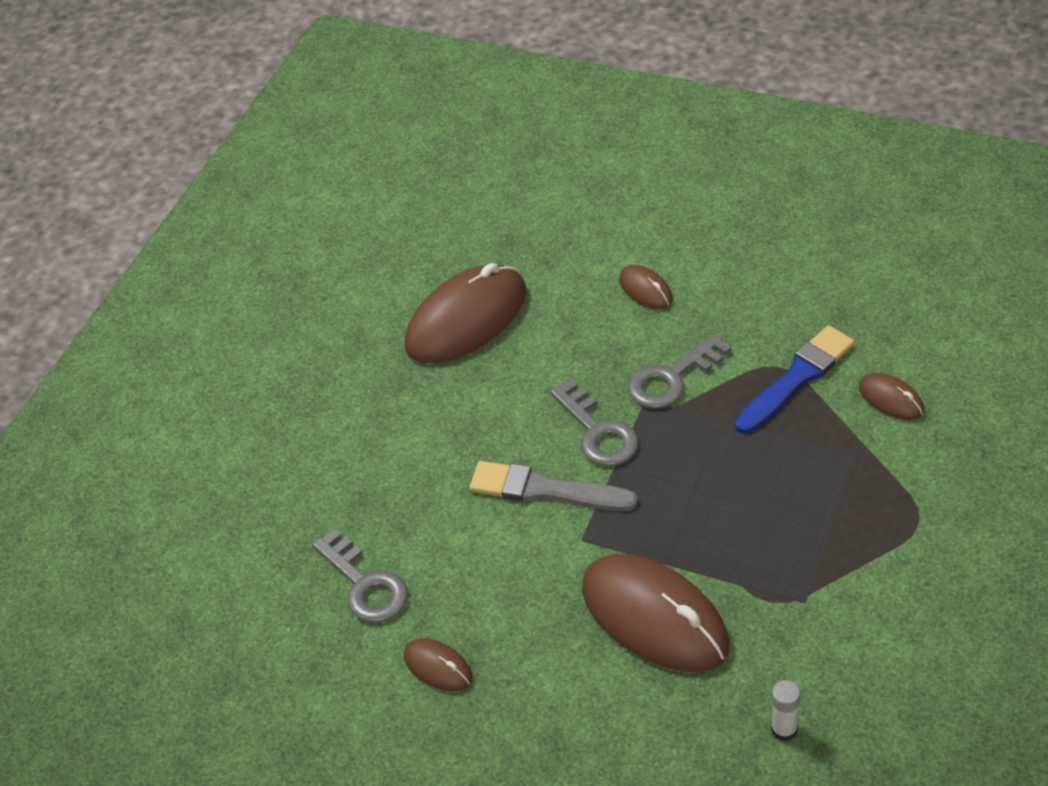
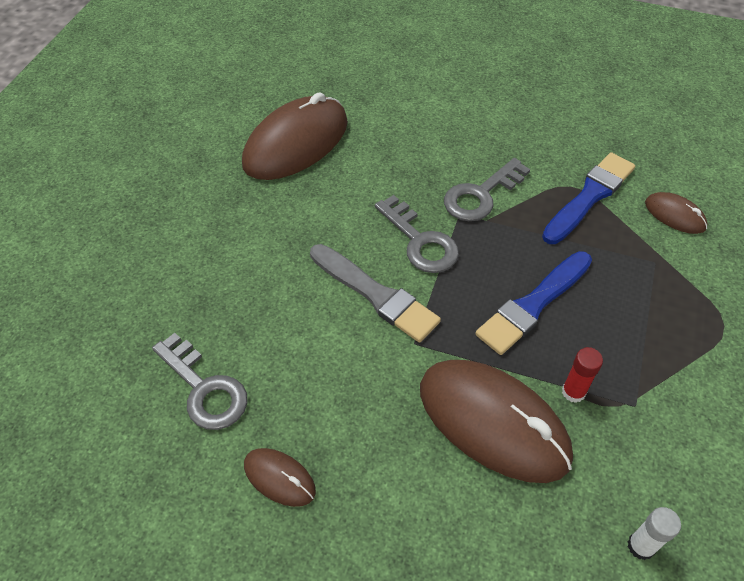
camera: 10 degrees left, 5 degrees up
(545, 490) = (376, 295): grey brush -> grey brush turned 150 degrees counterclockwise
(645, 290) = (449, 122): brown mouse -> none
(713, 500) = (533, 305): none -> blue brush
(742, 588) = (573, 392): none -> red glue stick

